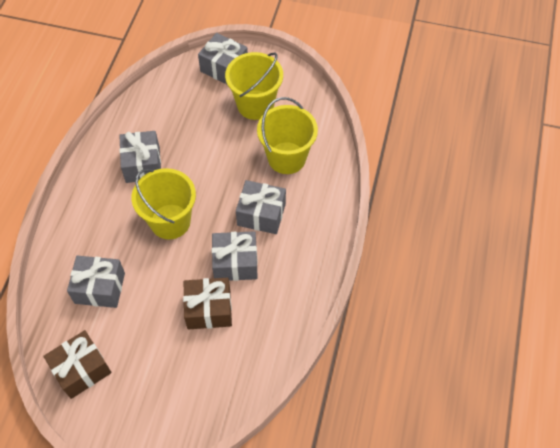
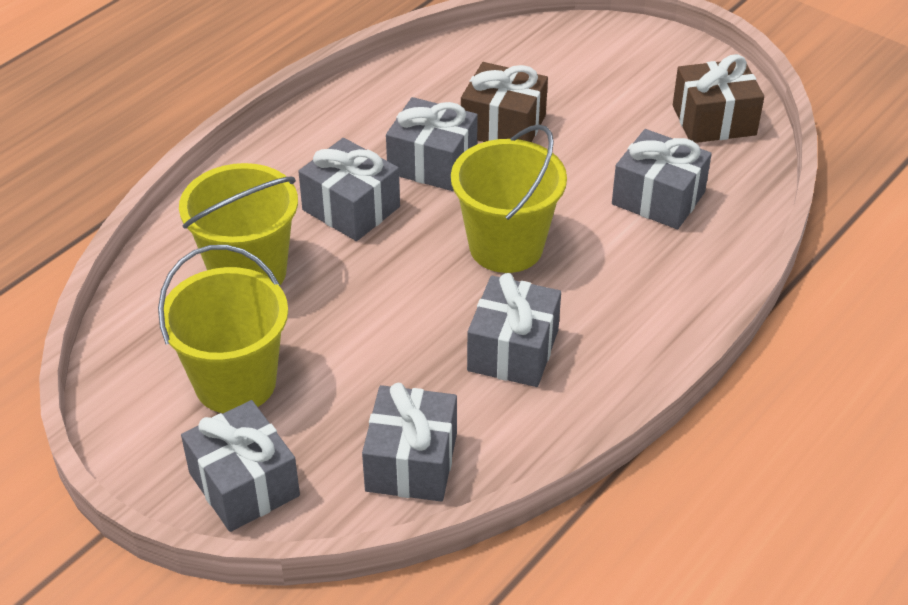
camera: 155 degrees left, 15 degrees down
(163, 99) = (411, 462): none -> grey gift

